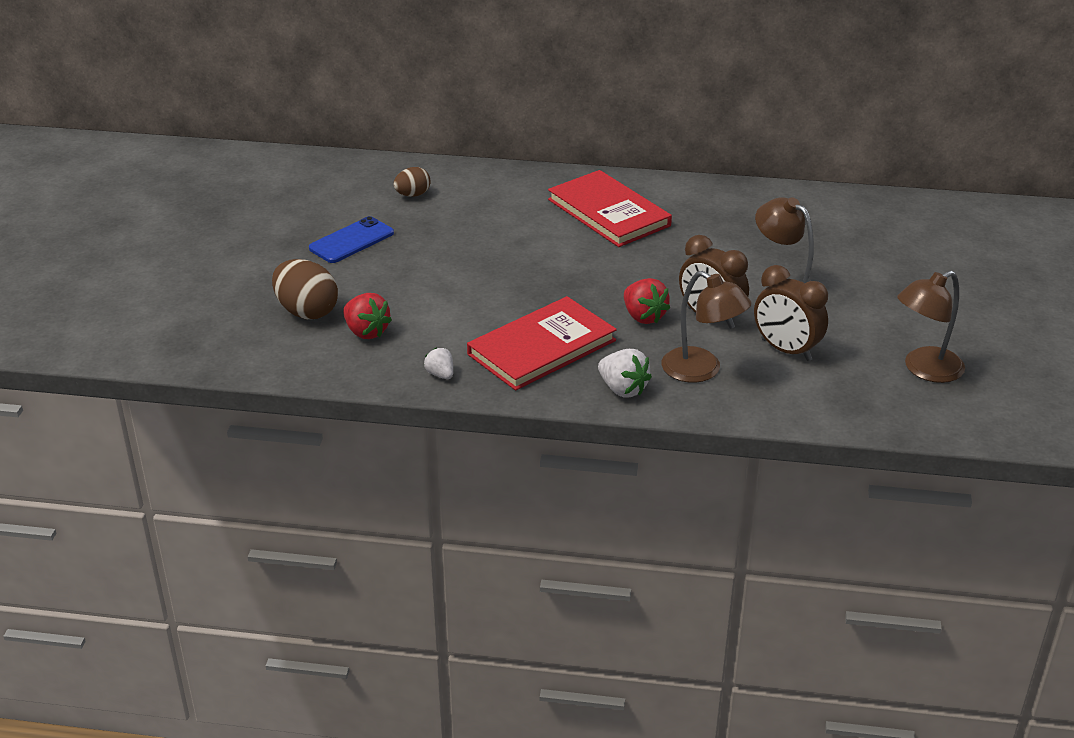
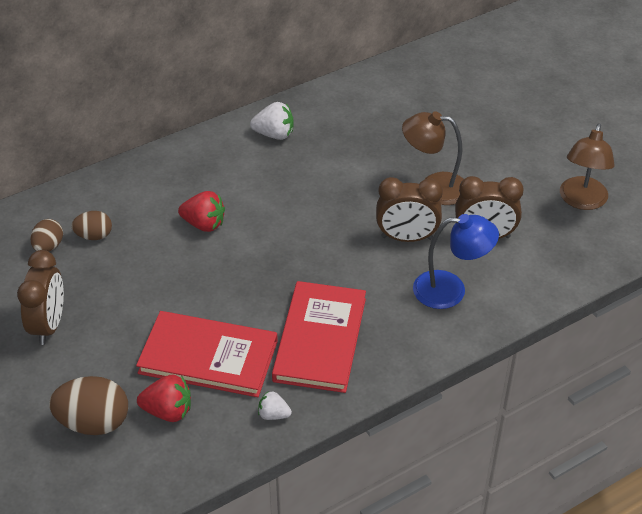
camera: 40 degrees left, 10 degrees up
(351, 241) = (49, 325): blue phone -> brown clock
(454, 203) = (94, 236): none -> brown egg
(608, 213) = (229, 178): red book -> red book (208, 357)
(623, 389) = (417, 341): white strawberry -> white strawberry (274, 134)
(643, 316) = (360, 264): red strawberry -> red strawberry (204, 224)
(701, 371) = (450, 290): brown lamp -> blue lamp

